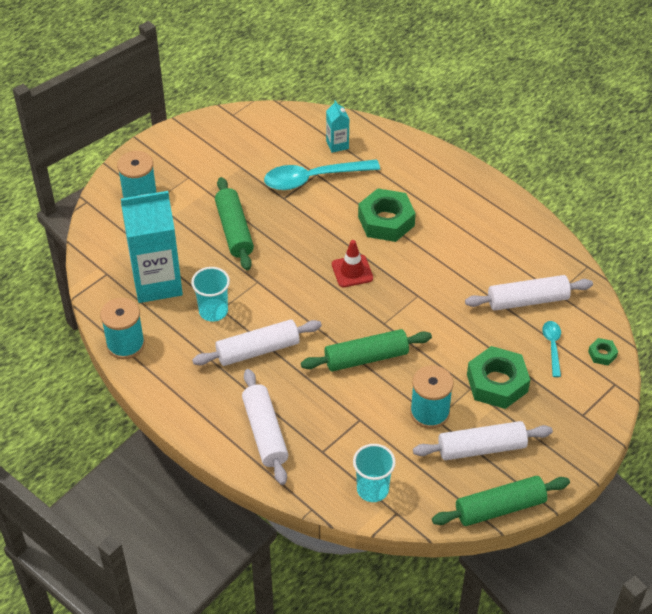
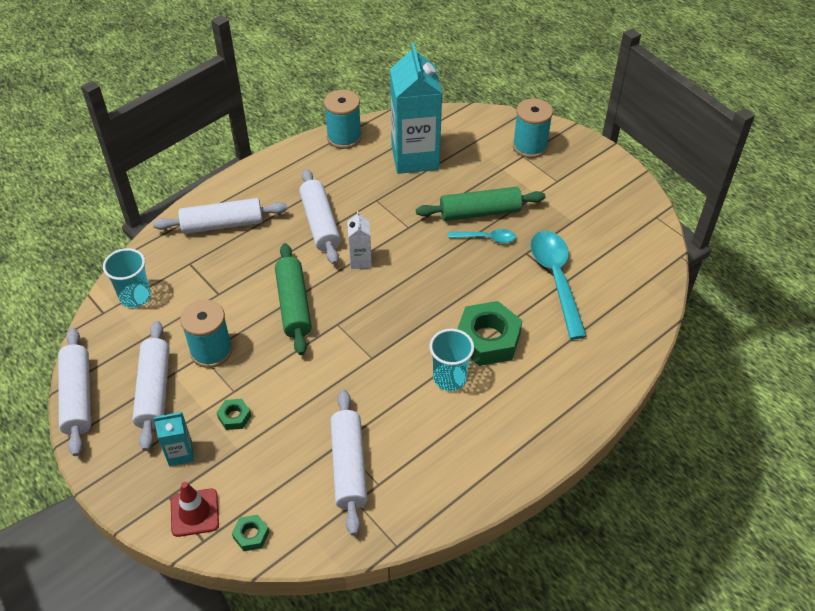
camera: 95 degrees right, 0 degrees up
(213, 311) = (374, 194): turquoise cup -> turquoise cup (449, 378)
(305, 314) = (360, 260): none -> white carton
(337, 144) = (613, 304): turquoise carton -> turquoise carton (180, 453)
(352, 271) = (414, 303): red traffic cone -> red traffic cone (194, 512)
(497, 383) = (234, 417): green nut -> green nut, size x0.46
(500, 508) = (78, 397): green rolling pin -> white rolling pin
(552, 346) = (274, 481): turquoise spoon -> turquoise spoon (486, 238)

